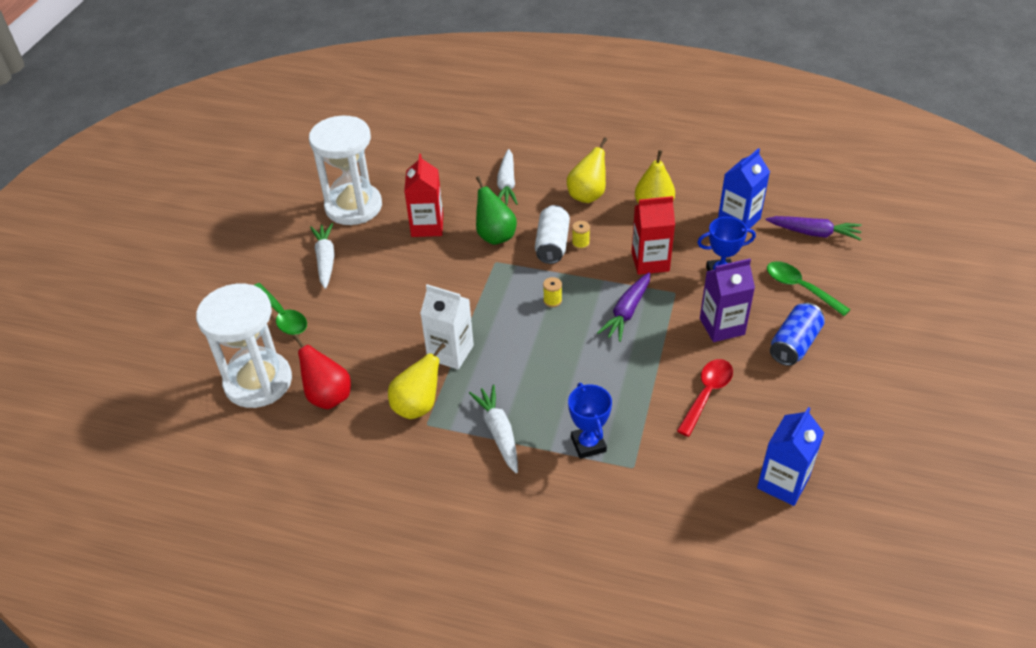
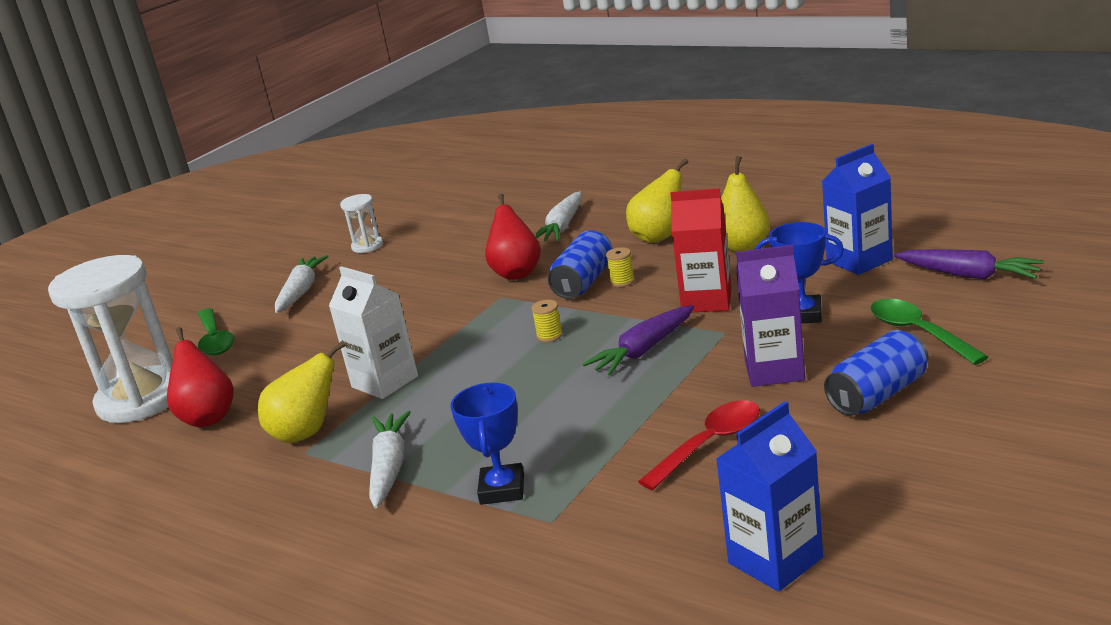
camera: 20 degrees right, 20 degrees down
(353, 207) = (367, 246): white hourglass -> white hourglass, size x0.44
(427, 226) = (440, 263): red carton -> none
(495, 236) = (516, 273): green pear -> red pear
(552, 245) = (584, 282): white can -> blue can

